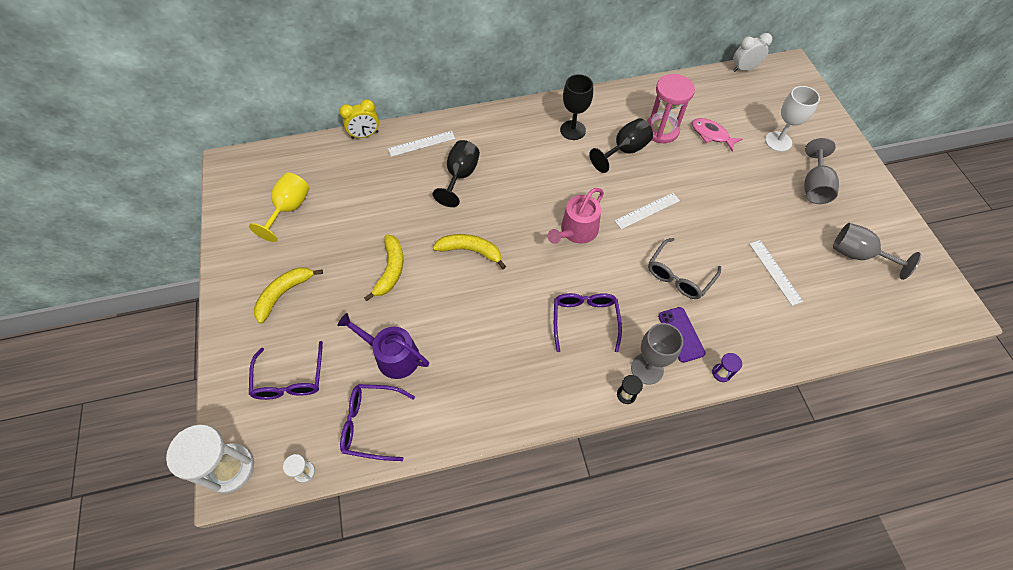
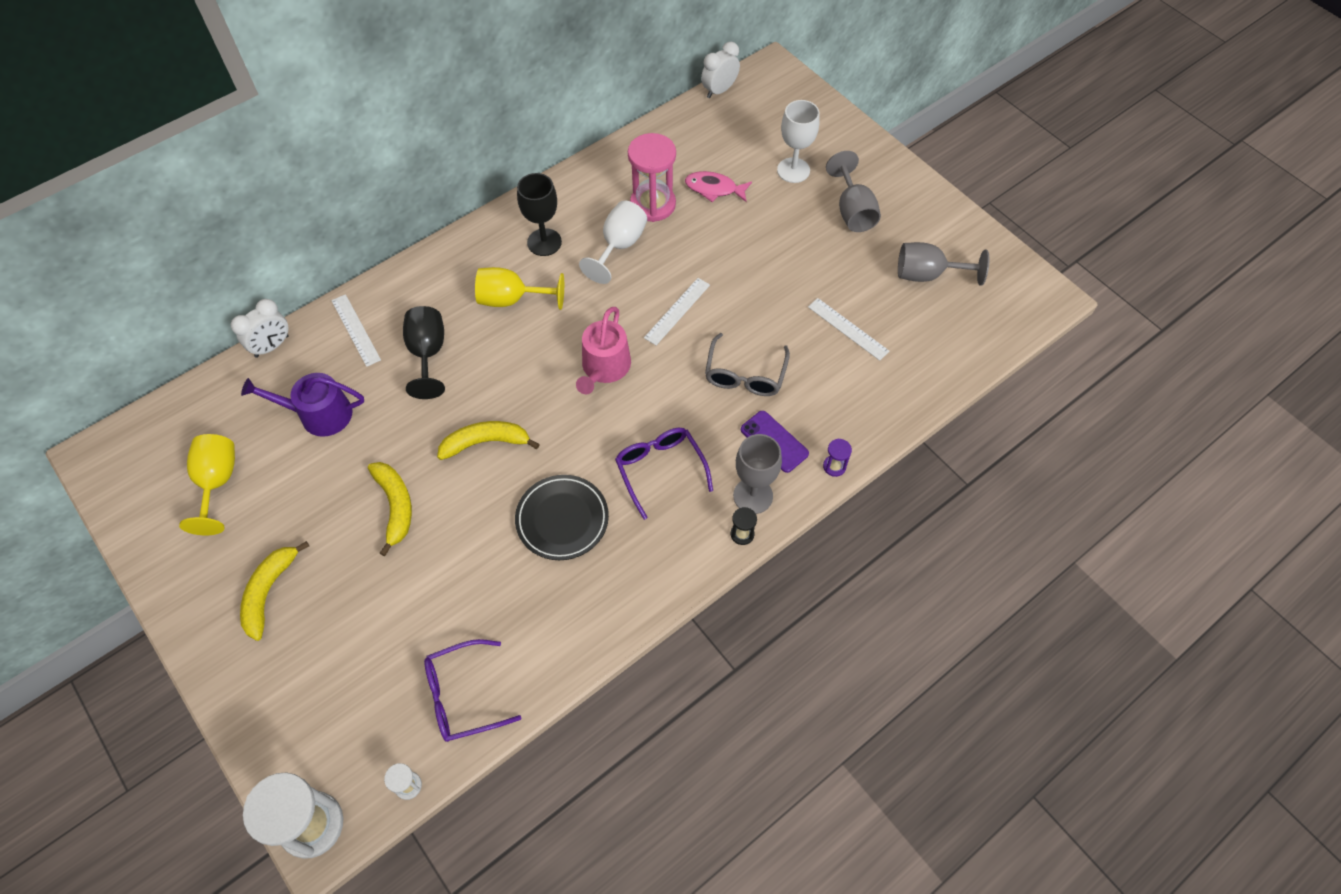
camera: 25 degrees left, 0 degrees up
(290, 379) = (333, 691): purple glasses -> none
(365, 135) = (272, 346): yellow clock -> white clock
(392, 356) = (449, 607): purple watering can -> purple watering can (319, 414)
(421, 143) = (356, 330): white ruler -> white ruler turned 75 degrees counterclockwise
(498, 327) = (562, 519): none -> black plate
(533, 160) = (512, 299): none -> yellow goblet
(624, 151) = (619, 246): black goblet -> white goblet

